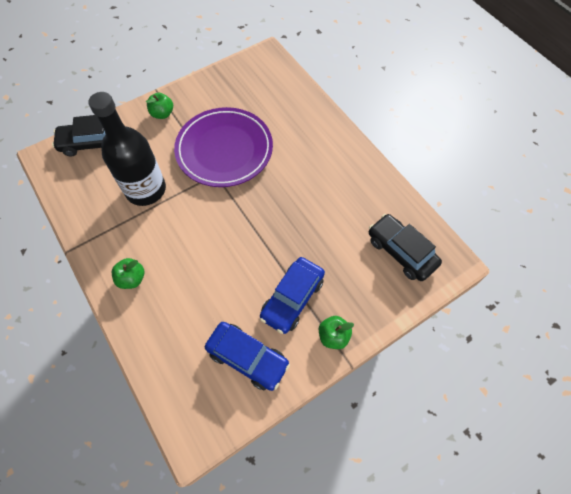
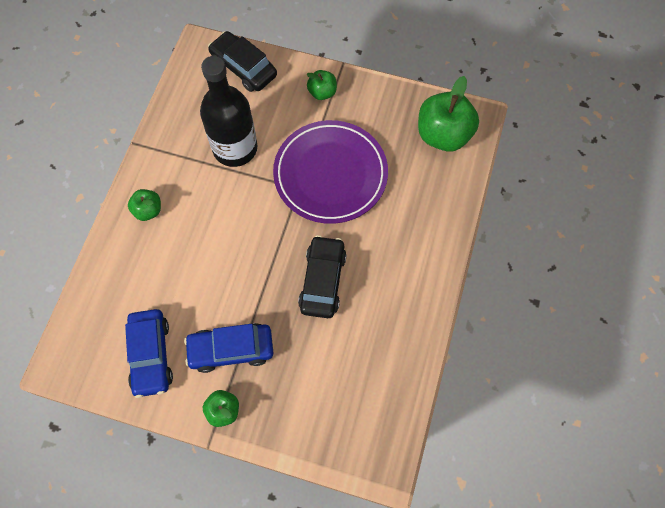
camera: 50 degrees right, 5 degrees up
(260, 76) = (443, 135): none -> green apple
(401, 251) = (356, 410): black car -> black car (322, 281)

